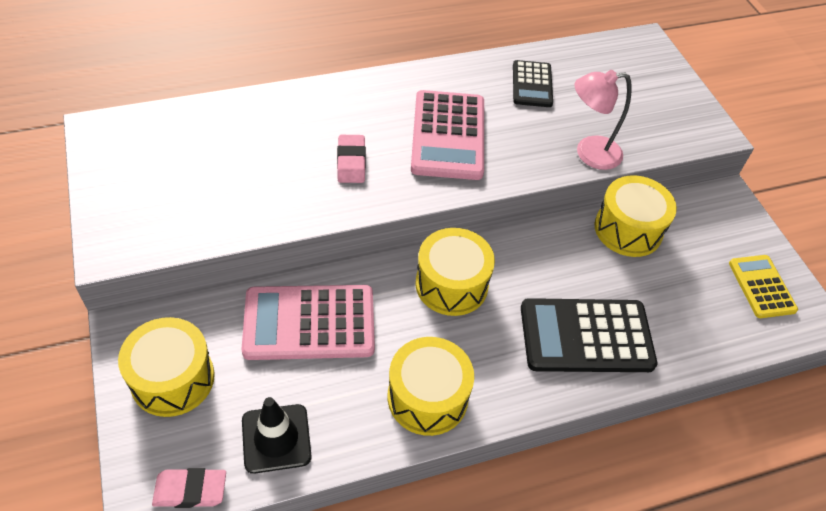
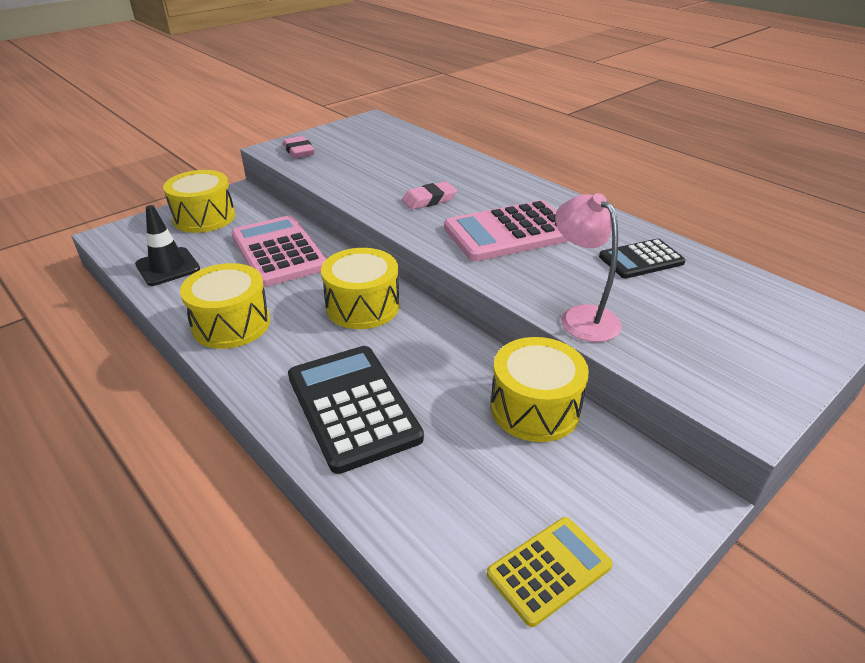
camera: 70 degrees right, 15 degrees down
(190, 490) = (117, 248): pink eraser -> pink eraser (299, 151)

